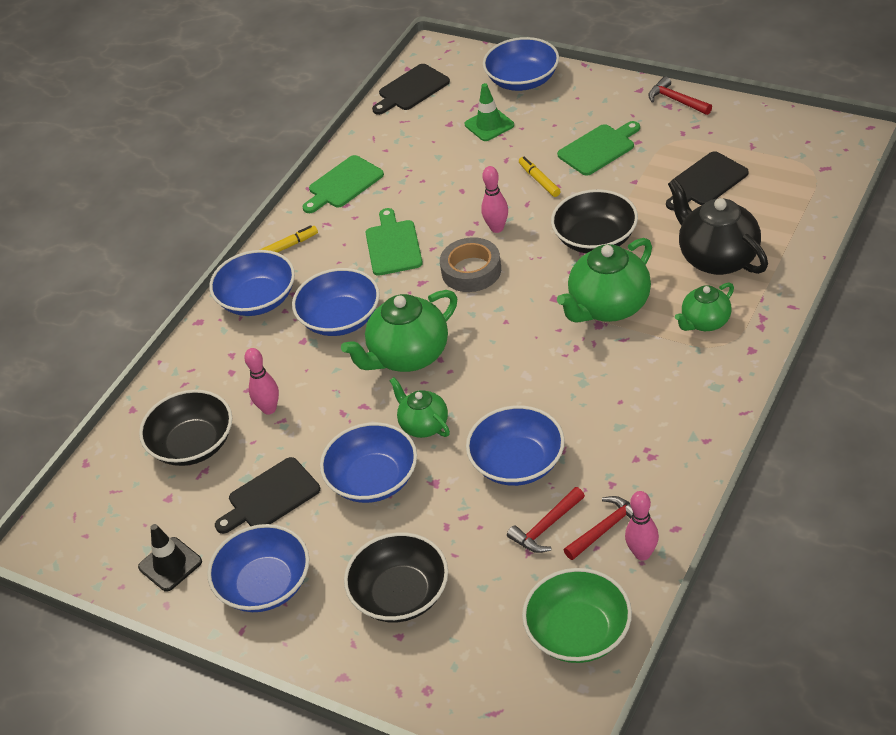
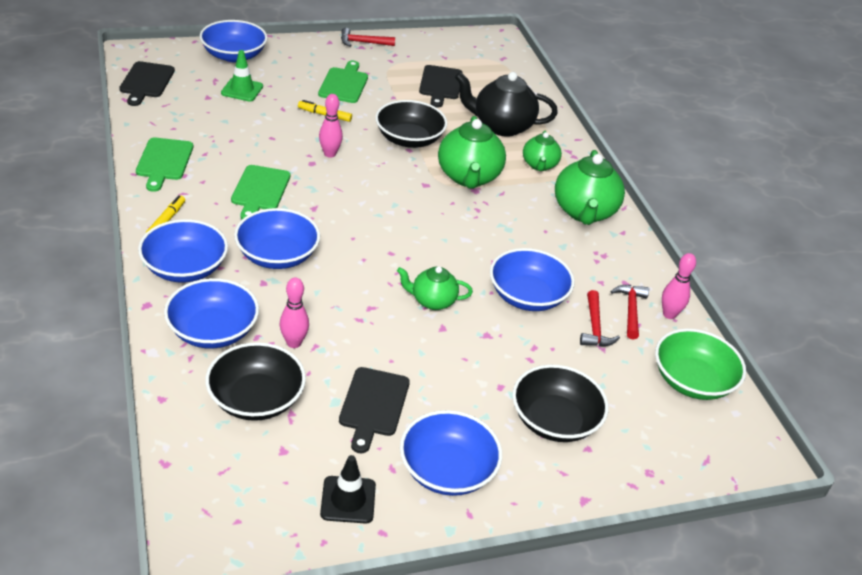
camera: 55 degrees left, 5 degrees down
(373, 479) = (440, 354): blue bowl -> blue bowl (213, 331)
(393, 245) = (260, 190): green cutting board -> green cutting board turned 120 degrees counterclockwise
(408, 356) = (364, 260): green teapot -> green teapot (584, 212)
(471, 271) = (344, 187): grey tape -> none

